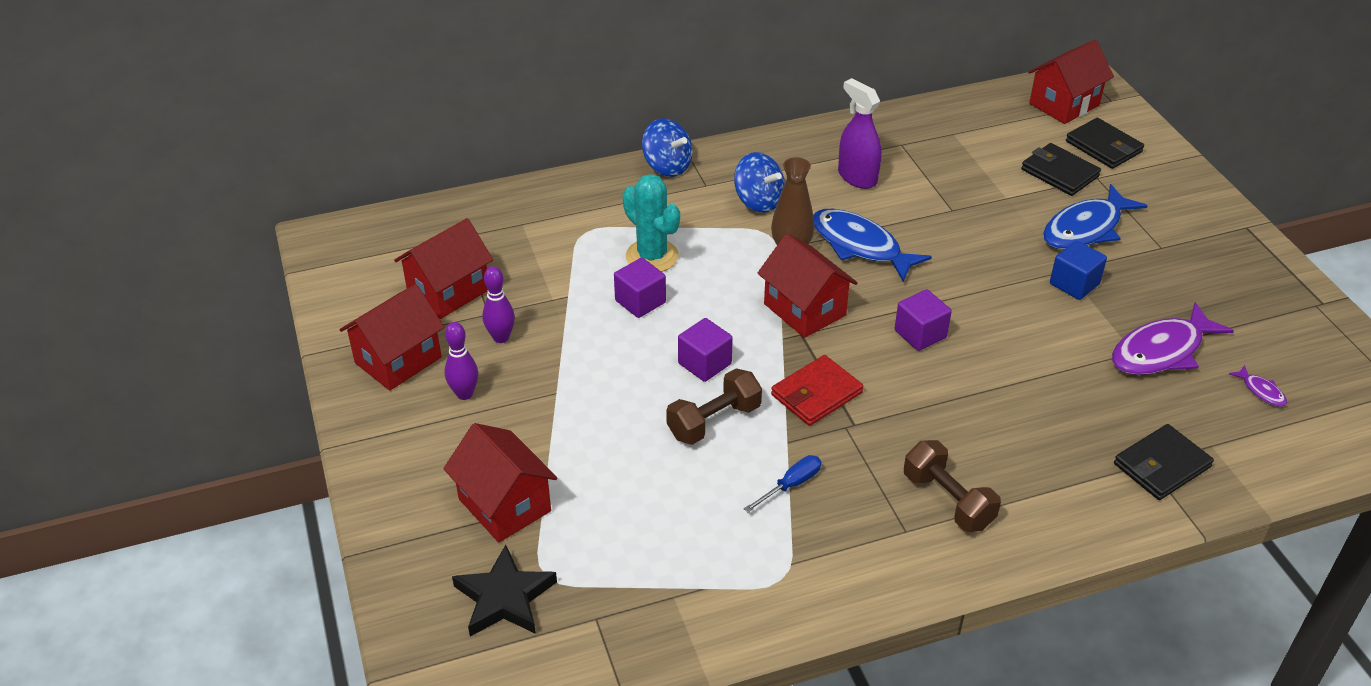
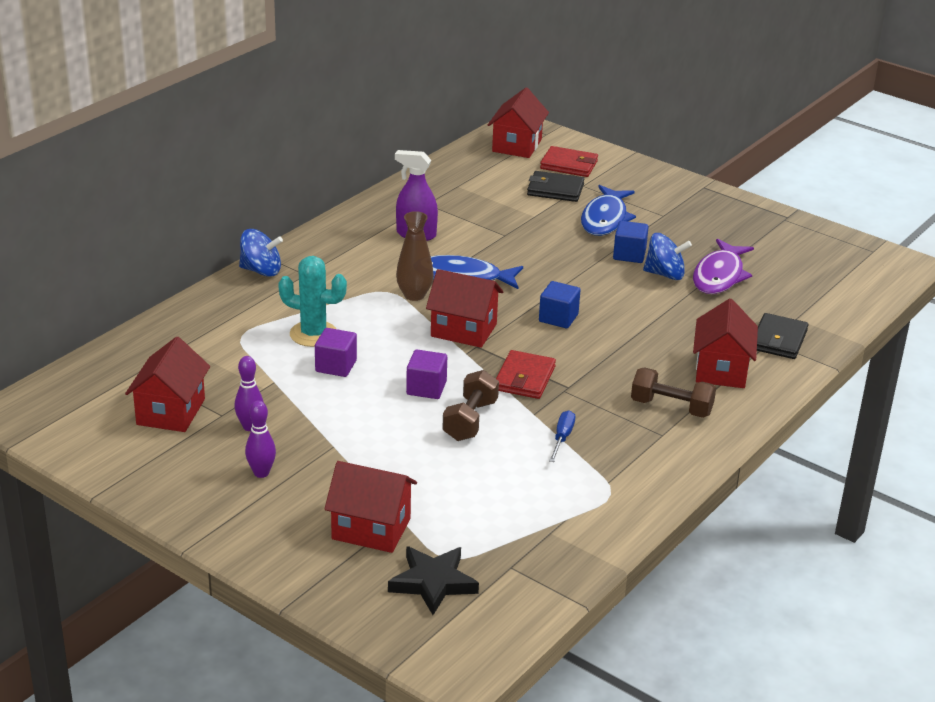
camera: 35 degrees left, 10 degrees down
(398, 360) = (180, 471): red house -> red house (721, 370)
(758, 201) = (358, 272): blue spinning top -> blue spinning top (665, 274)
(920, 334) = (558, 318): purple cube -> blue cube
(1103, 147) = (569, 165): black wallet -> red wallet
(1261, 391) = (797, 278): purple fish -> none

